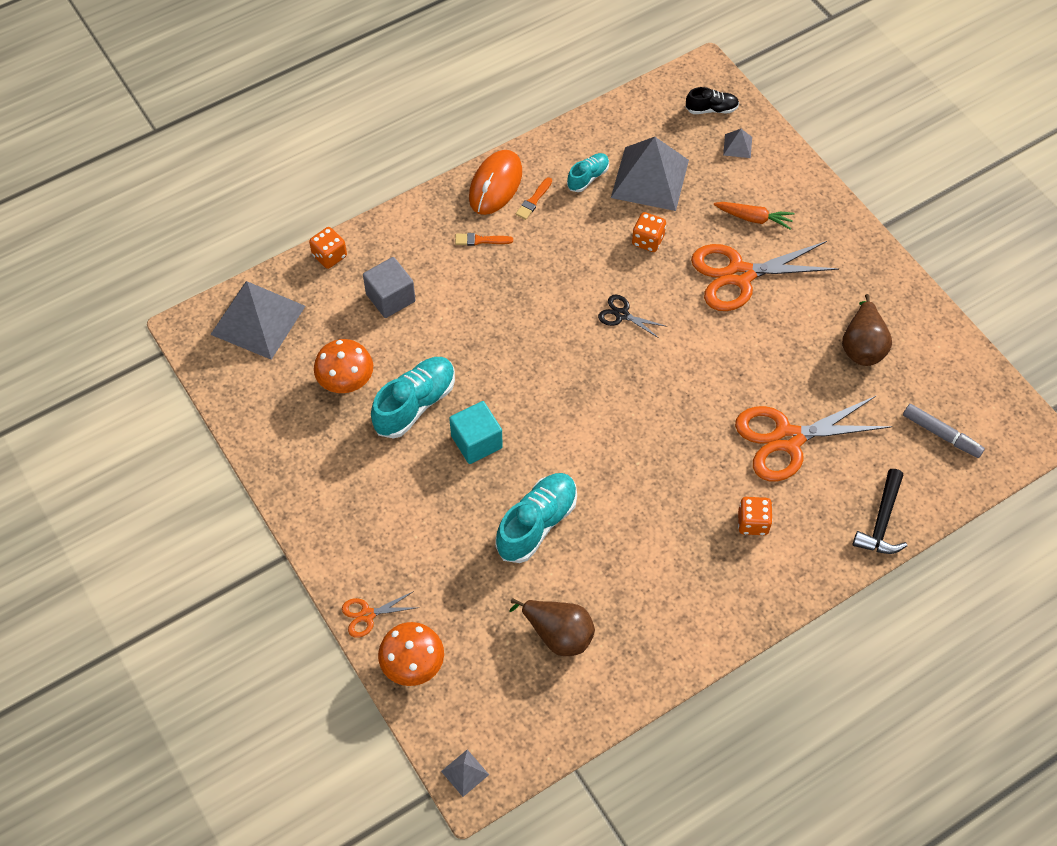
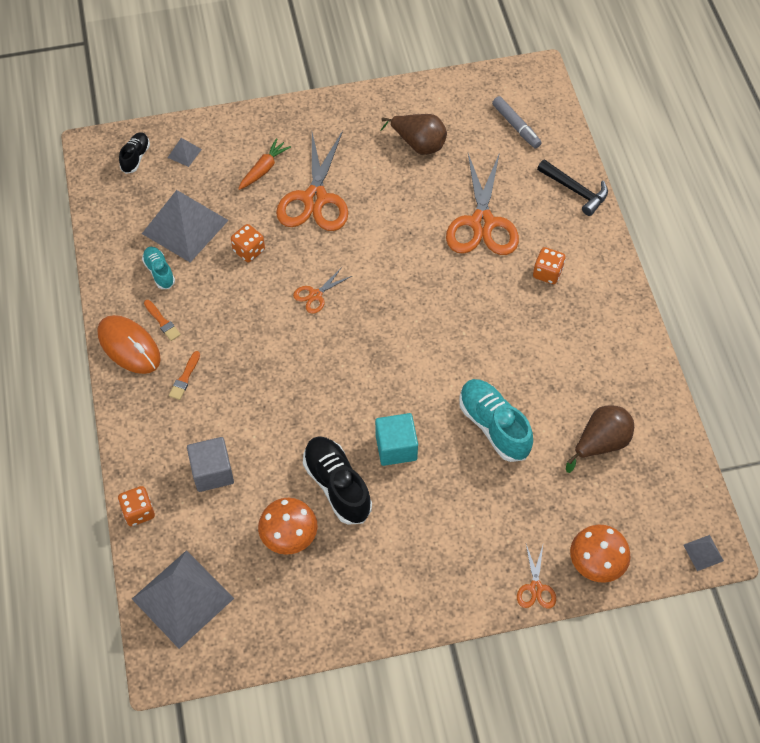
camera: 70 degrees left, 0 degrees up
(415, 404) = (337, 485): turquoise shoe -> black shoe
(622, 315) = (315, 295): black scissors -> orange scissors
(941, 434) = (516, 126): grey marker -> grey marker turned 90 degrees clockwise

